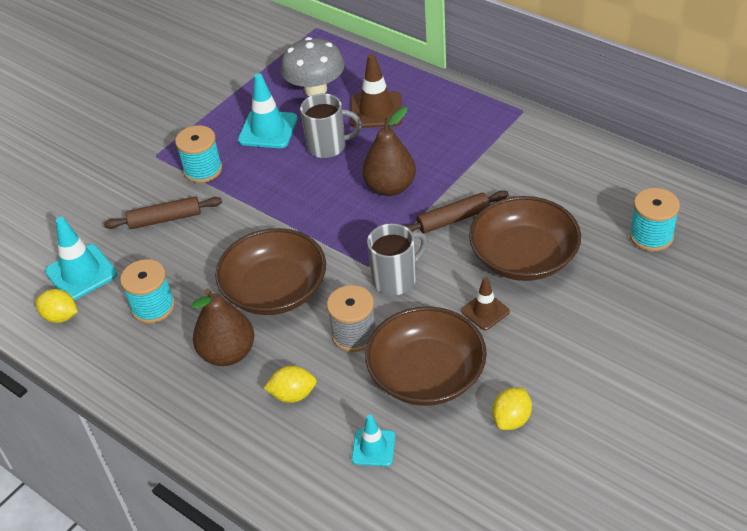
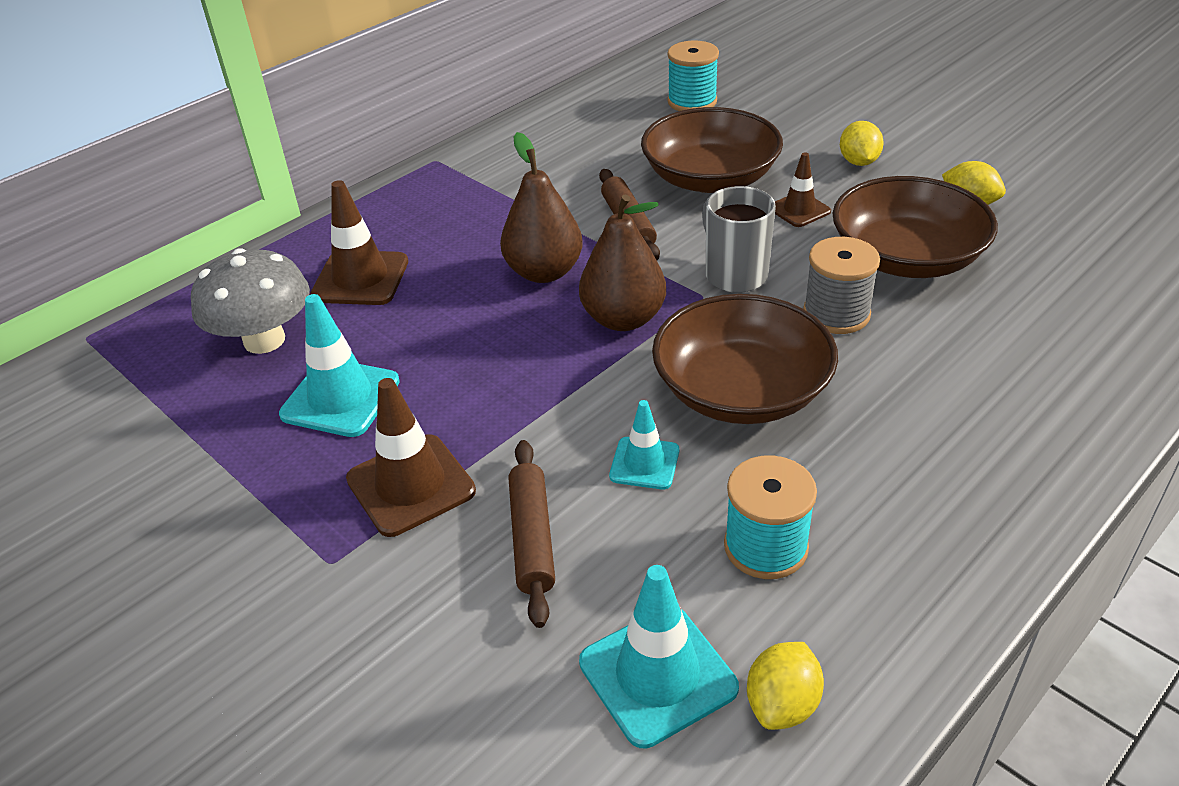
camera: 85 degrees left, 5 degrees down
(203, 170) = (411, 485): turquoise spool -> brown traffic cone
(228, 353) = (876, 444): brown pear -> brown pear (623, 319)
(293, 395) = (954, 373): yellow lemon -> yellow lemon (858, 162)
(328, 146) = (422, 329): grey mug -> none
(373, 448) = (1034, 304): turquoise traffic cone -> turquoise traffic cone (644, 463)

